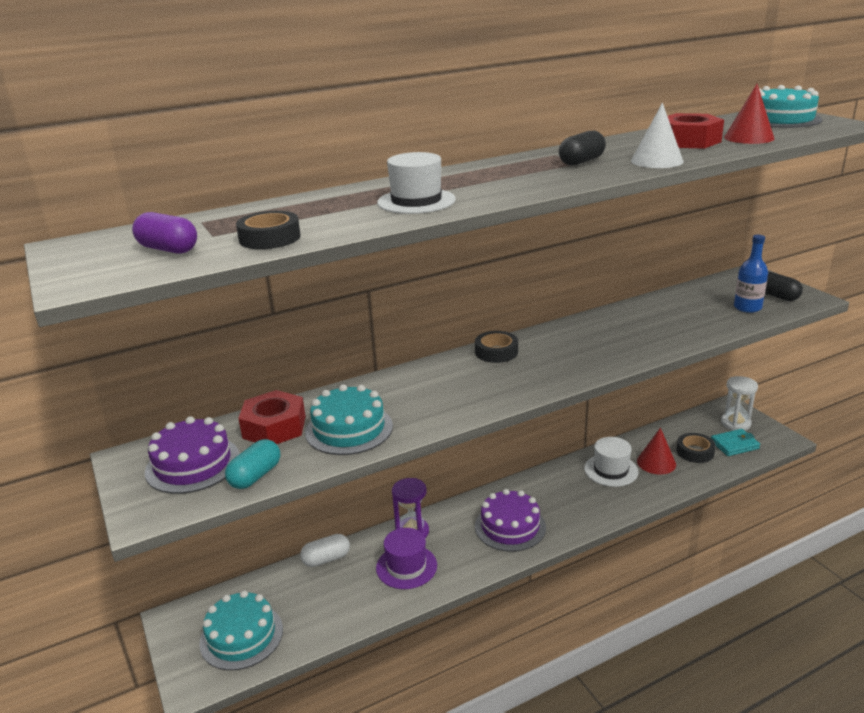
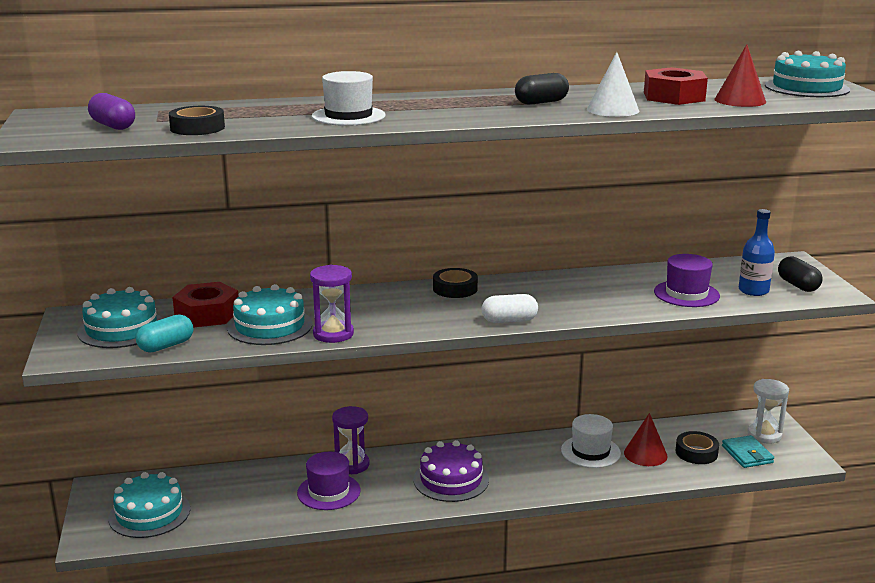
camera: 15 degrees right, 5 degrees down
(193, 464) = (121, 329): purple cake -> turquoise cake
(326, 559) = (258, 470): white capsule -> white capsule (509, 321)
(419, 425) = (333, 334): none -> purple hourglass
(697, 320) = (686, 294): none -> purple hat
(734, 445) = (747, 454): turquoise wallet -> turquoise wallet turned 75 degrees clockwise

